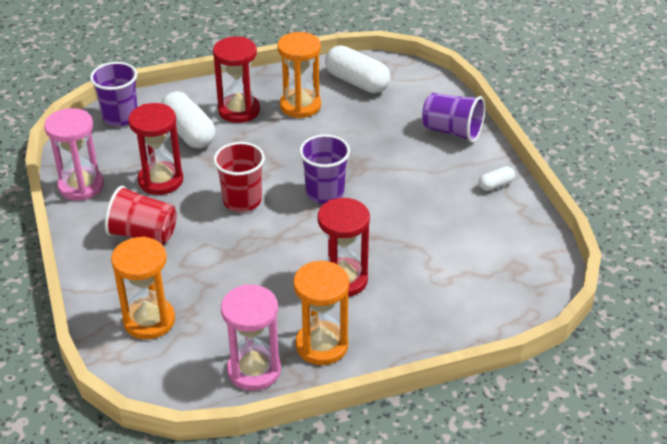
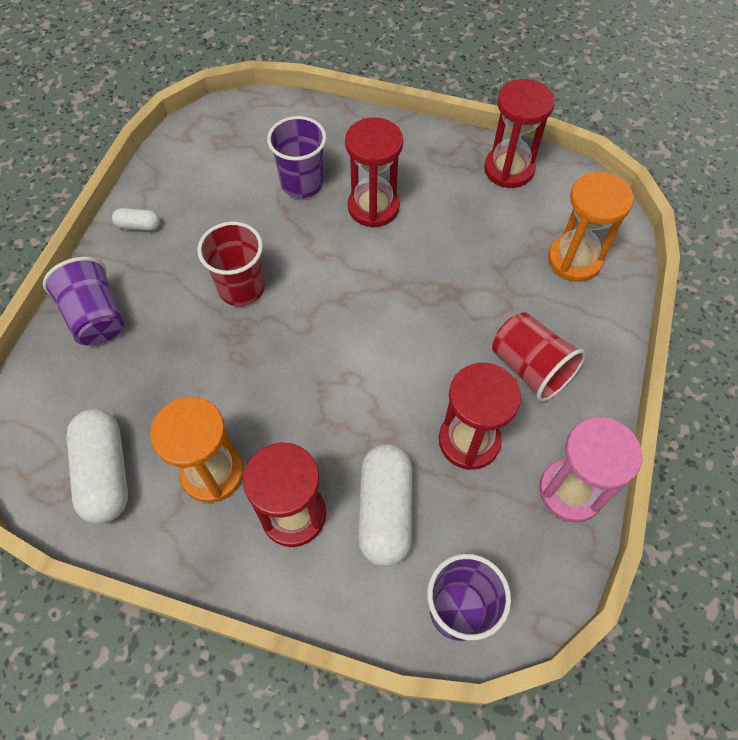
camera: 145 degrees left, 20 degrees up
(242, 201) = (397, 353): red cup -> red cup (241, 288)
(254, 370) = (508, 169): pink hourglass -> red hourglass
(322, 345) = (439, 161): orange hourglass -> none
(325, 193) = (305, 312): purple cup -> purple cup (302, 183)

